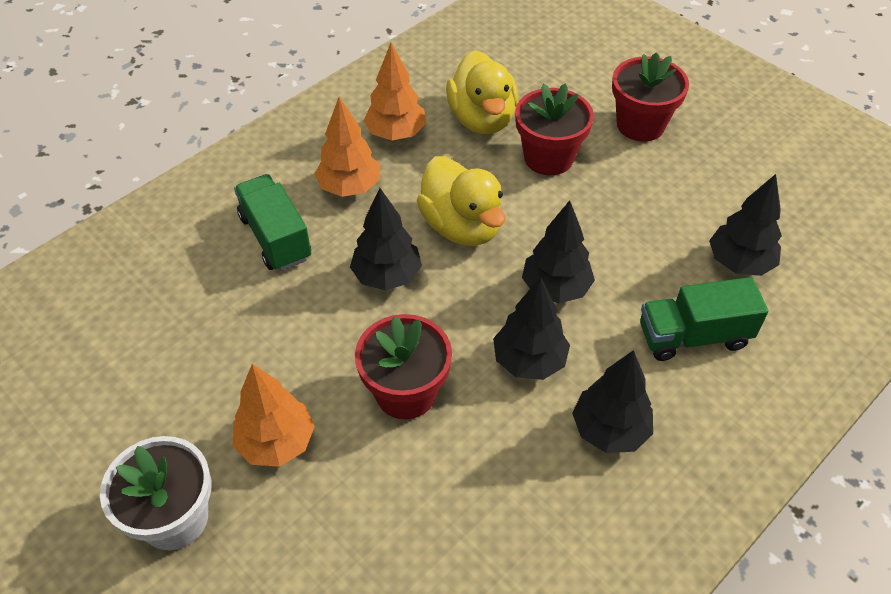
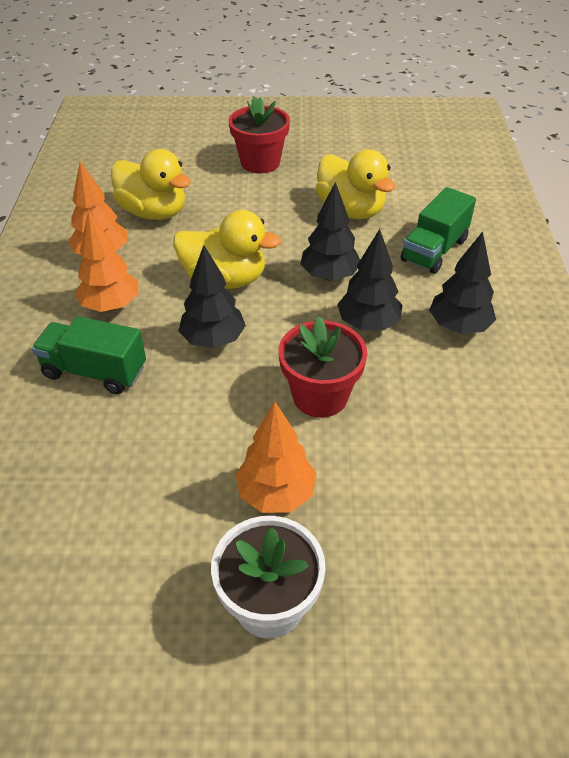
camera: 45 degrees left, 5 degrees down
(548, 157) = (228, 210): red flower pot -> none
(664, 235) = (350, 211): none -> yellow duck
(739, 263) = (407, 200): black tree -> none

